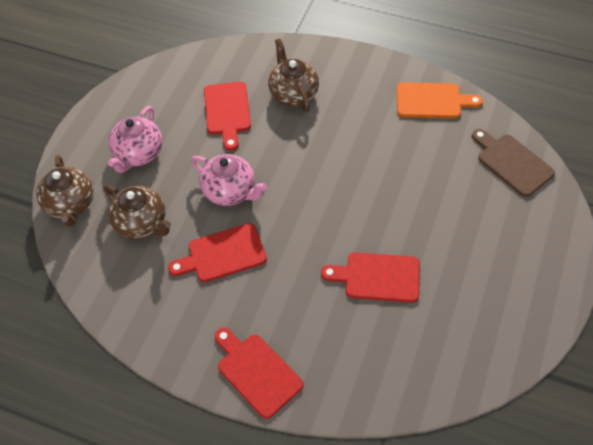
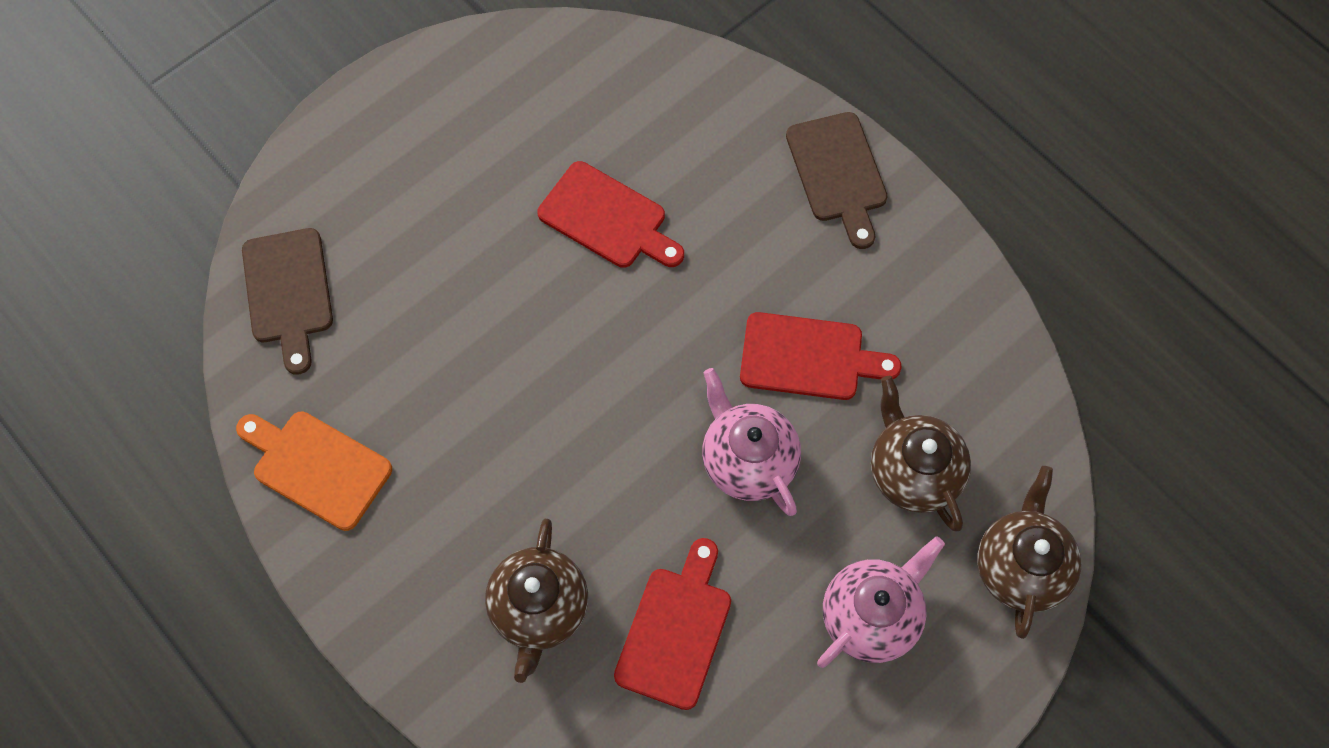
camera: 155 degrees left, 10 degrees up
(257, 372) = (838, 173): red cutting board -> brown cutting board

